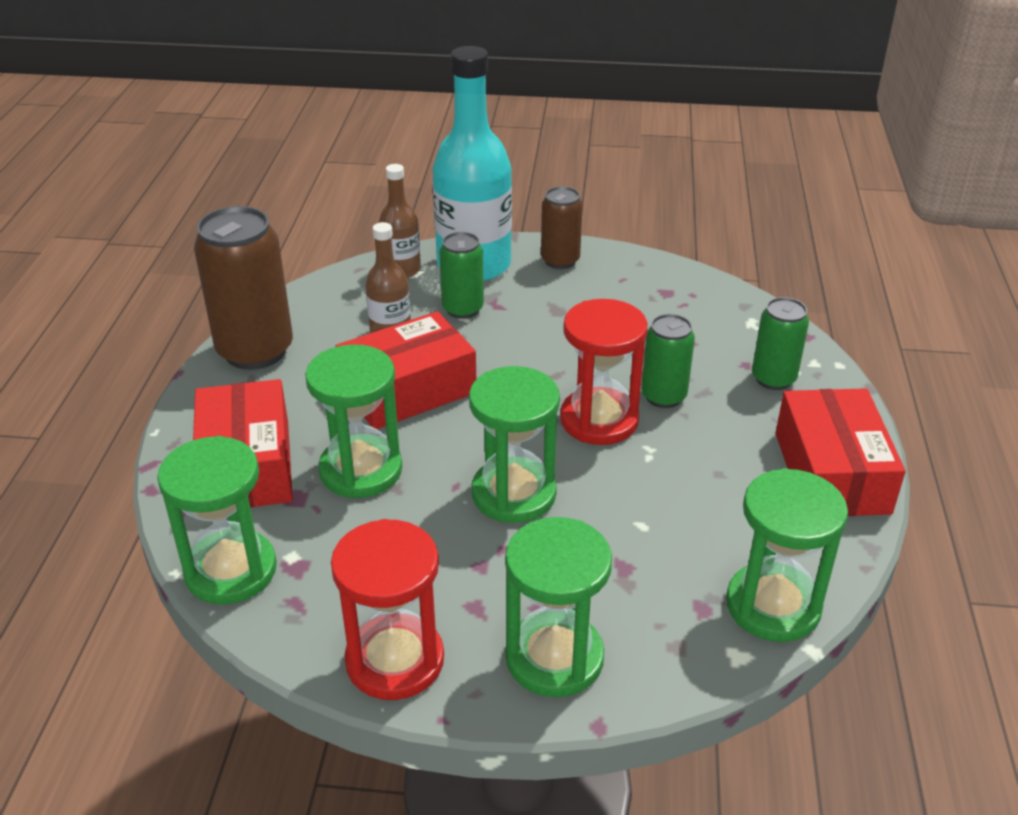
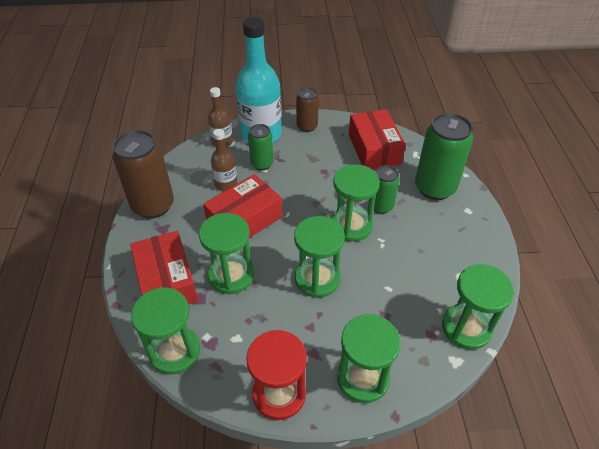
camera: 10 degrees left, 10 degrees up
(599, 420) = (351, 225): red hourglass -> green hourglass
(773, 379) = (434, 188): green can -> green can, size x1.76
(831, 472) = (476, 242): red box -> red box (374, 149)

